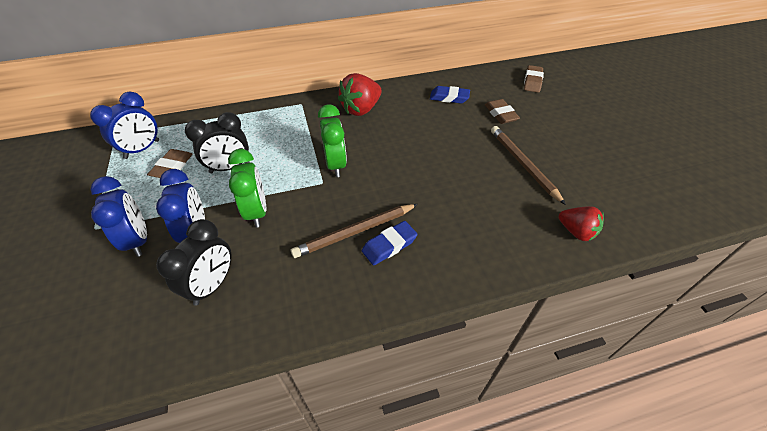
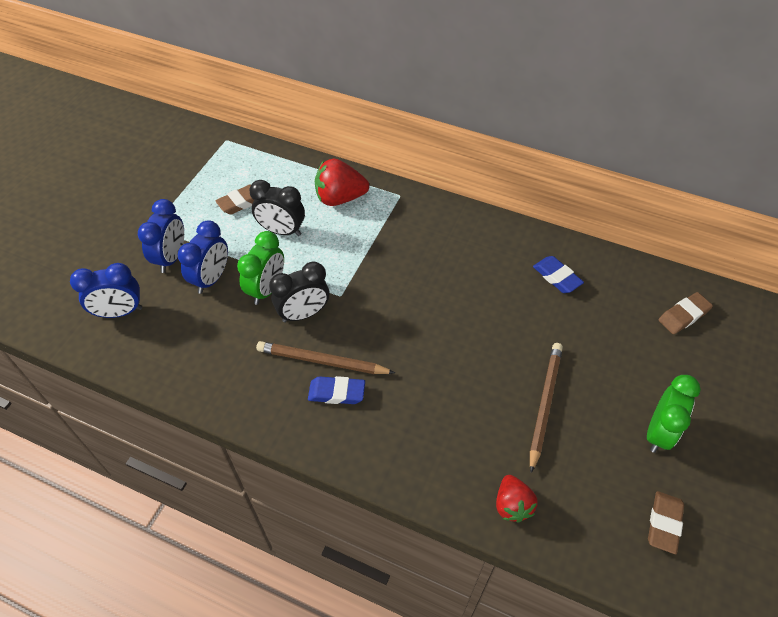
camera: 40 degrees right, 5 degrees up
(142, 149) = (233, 169): blue clock -> blue clock (120, 312)
(212, 285) = (188, 331): black clock -> black clock (303, 314)
(336, 165) = (368, 285): green clock -> green clock (659, 432)
(361, 109) = (450, 236): red strawberry -> red strawberry (340, 198)
(500, 114) = (590, 333): brown eraser -> brown eraser (664, 523)

